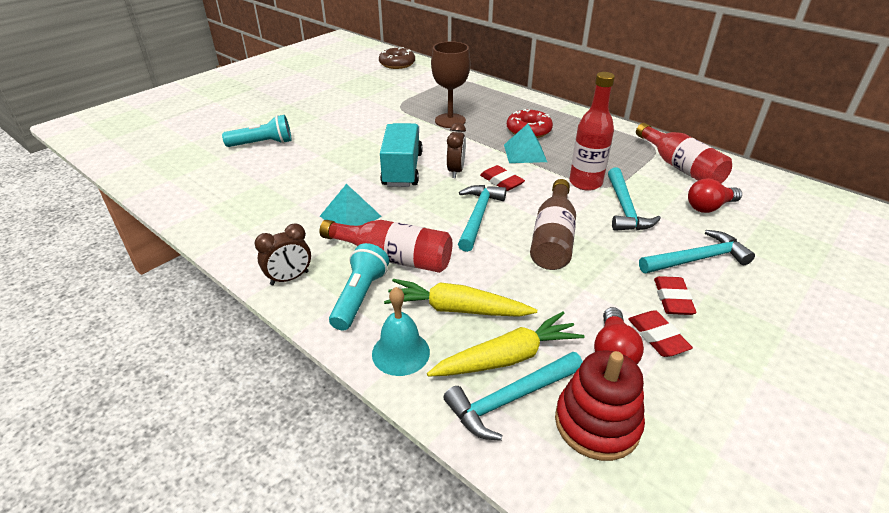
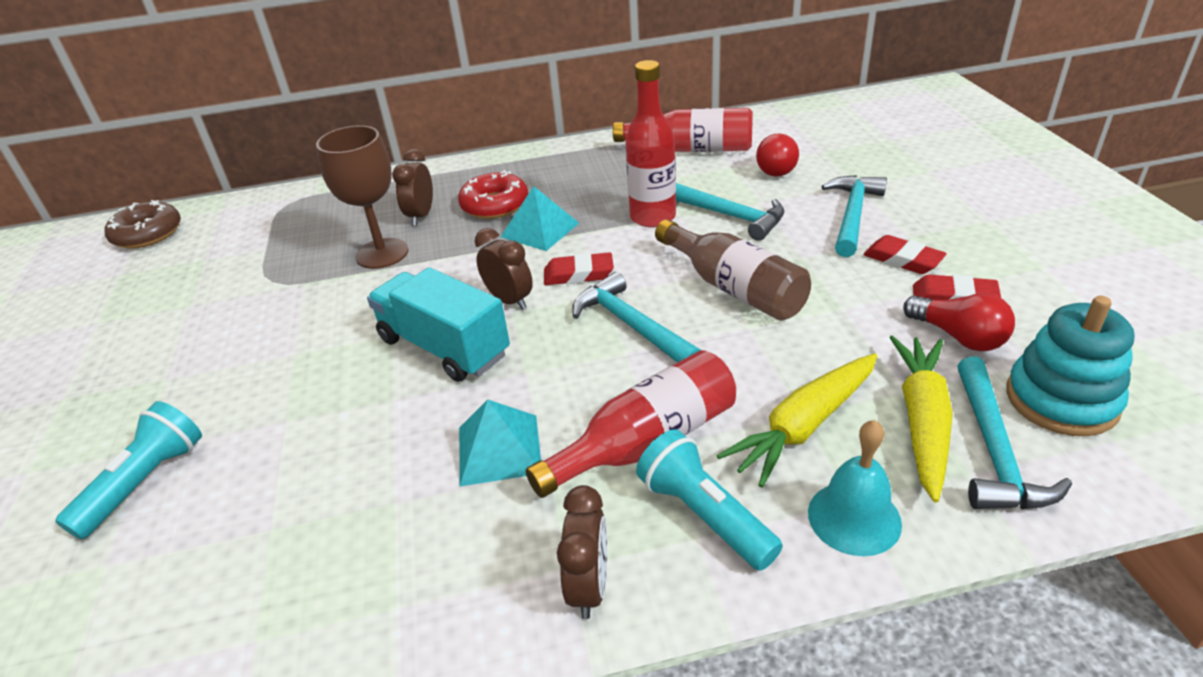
camera: 50 degrees left, 0 degrees up
(492, 115) = (421, 216): none -> brown clock
(597, 423) = (1061, 400): red stacking toy -> turquoise stacking toy

